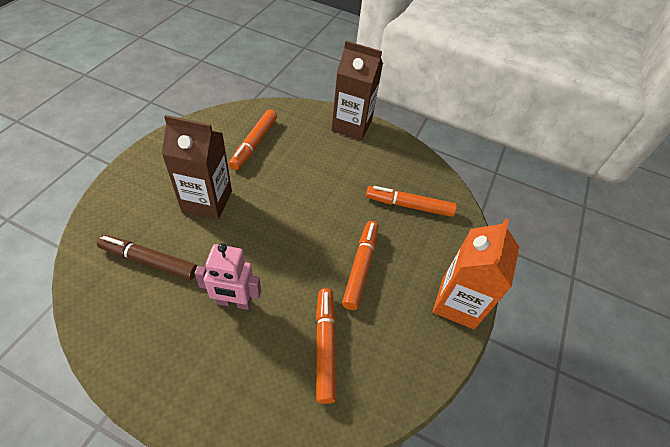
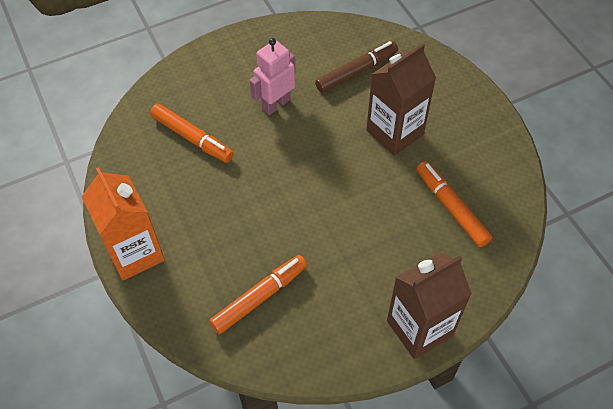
camera: 135 degrees right, 5 degrees up
(360, 267) = (232, 204): orange marker -> none

